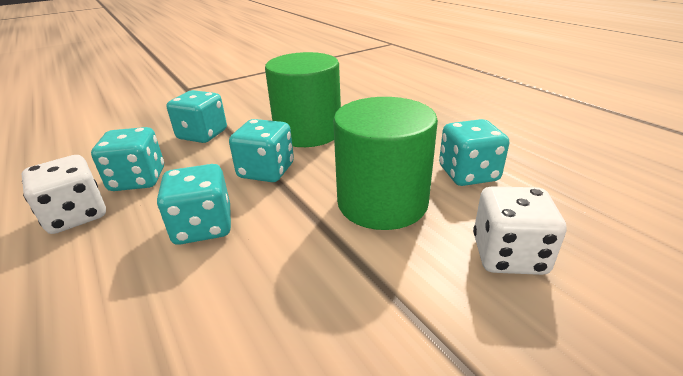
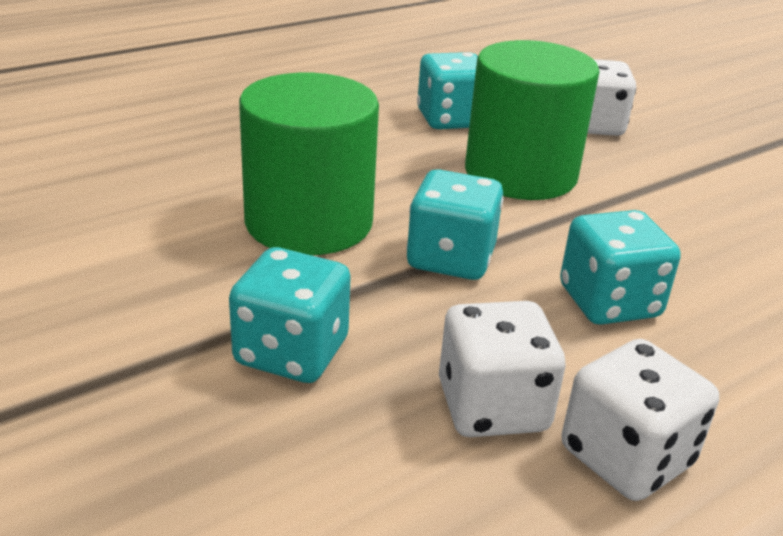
camera: 95 degrees left, 0 degrees up
(138, 180) = (492, 407): turquoise dice -> white dice

